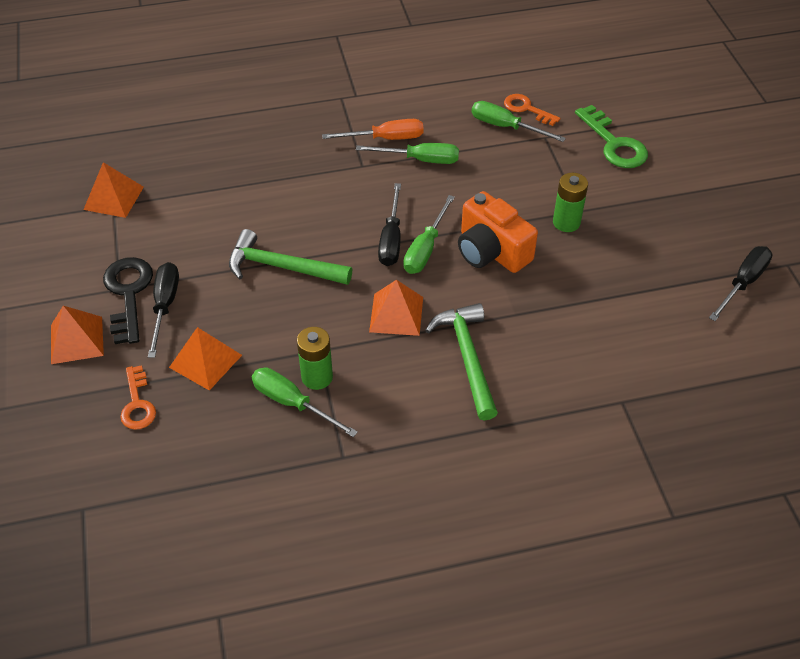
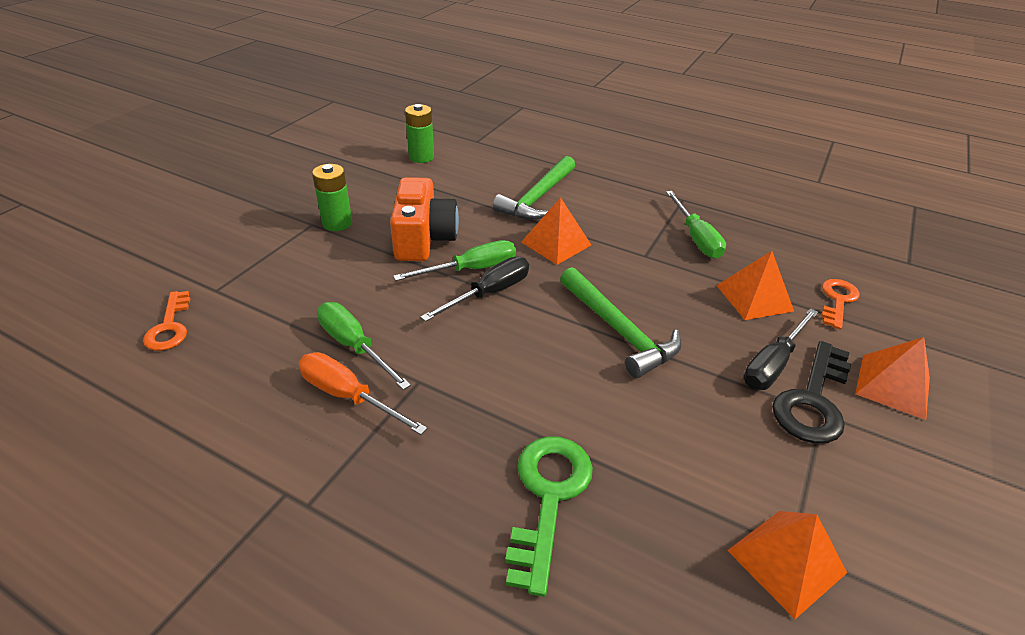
camera: 140 degrees left, 10 degrees down
(317, 377) = (662, 241): green battery -> green battery (421, 157)
(505, 127) = (223, 323): green screwdriver -> none
(614, 144) = (184, 248): green key -> green key (548, 496)
(743, 283) = (309, 141): black screwdriver -> none

